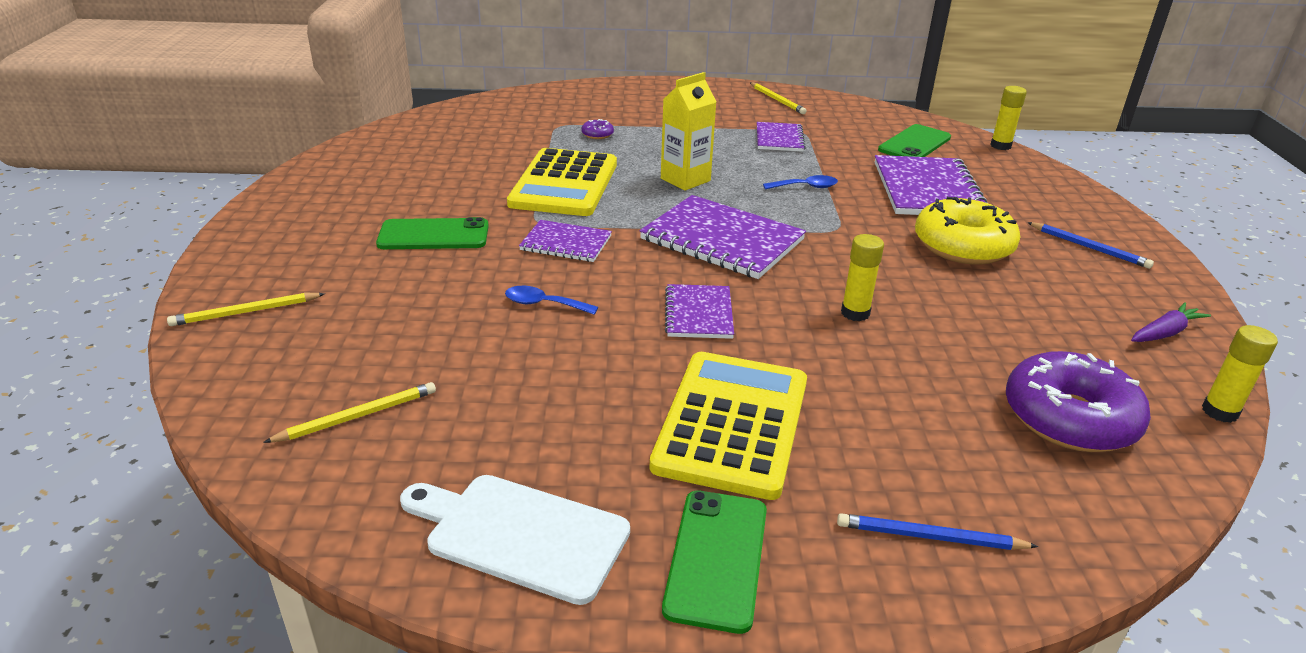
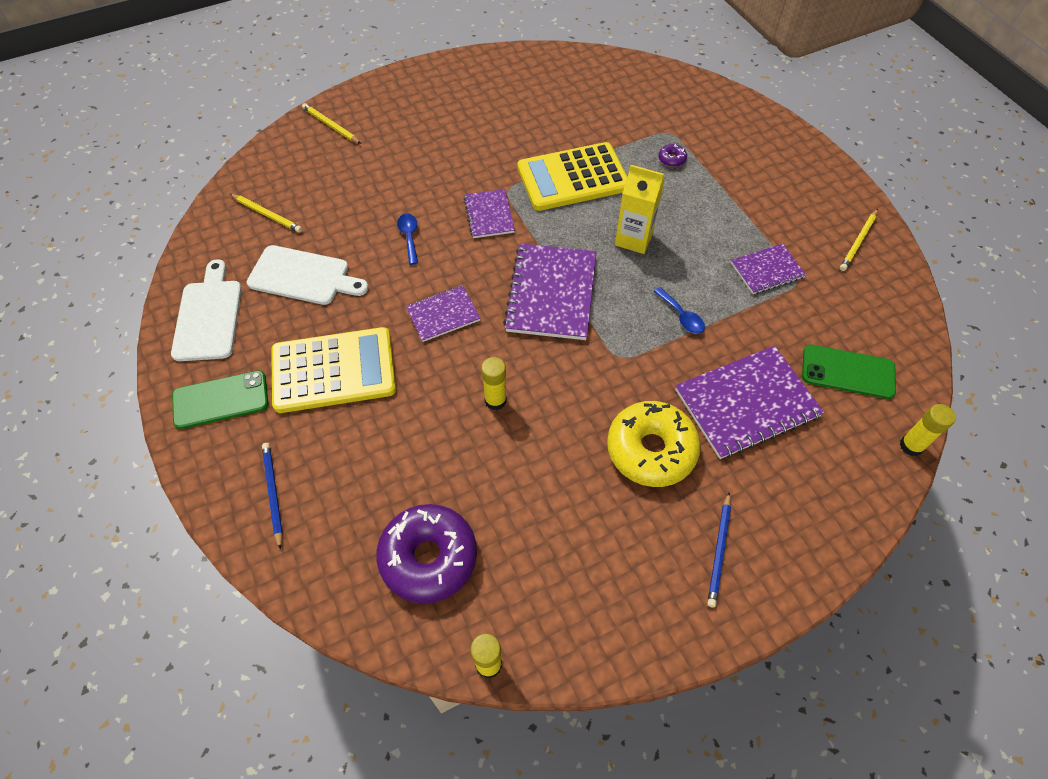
camera: 65 degrees right, 25 degrees up
(433, 235) = (457, 151): green phone -> none
(528, 410) = (303, 276): none -> white cutting board
(1164, 333) = (592, 621): purple carrot -> none

